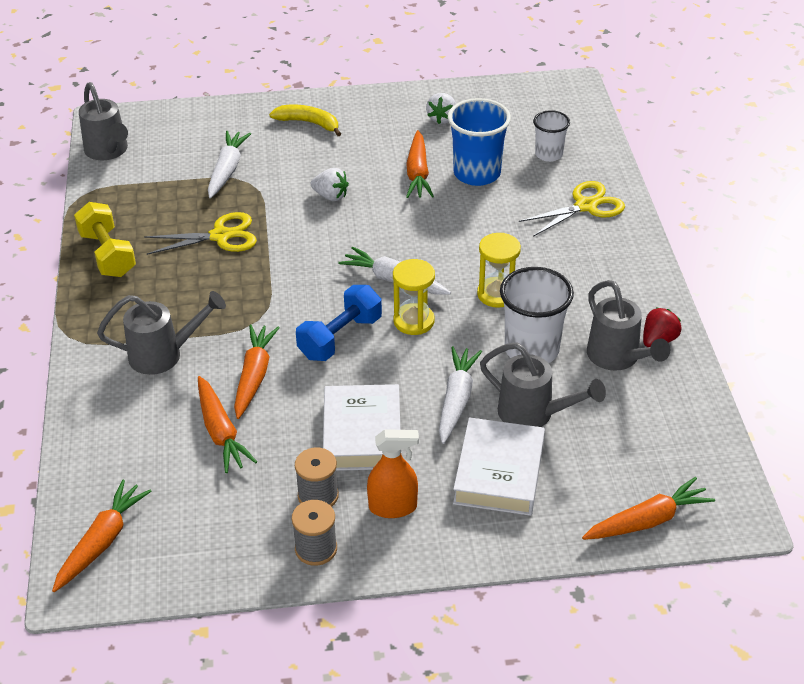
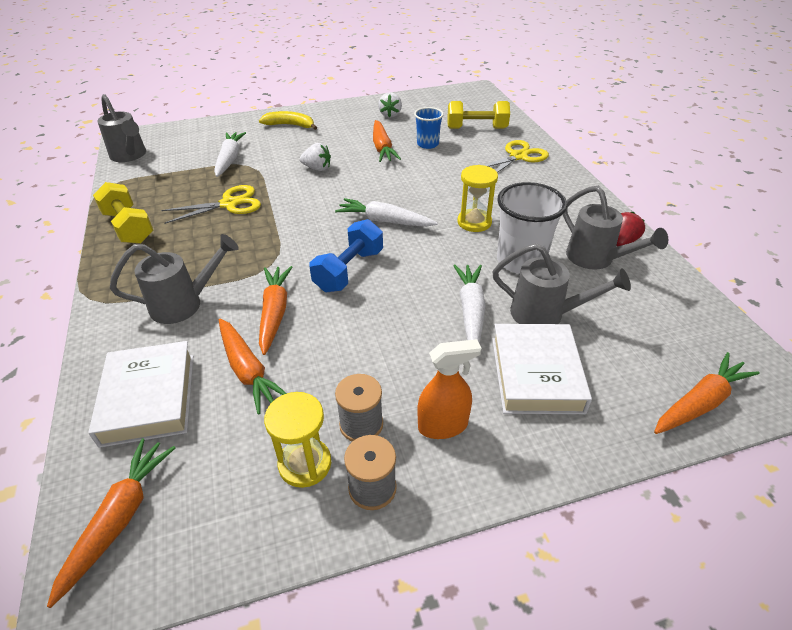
camera: 10 degrees left, 0 degrees up
(362, 434) = (391, 354): white book -> white book (149, 398)
(414, 321) = (411, 250): yellow hourglass -> yellow hourglass (305, 464)
(477, 173) = (427, 144): blue cup -> blue cup, size x0.60
(548, 154) = (476, 128): white cup -> yellow dumbbell

